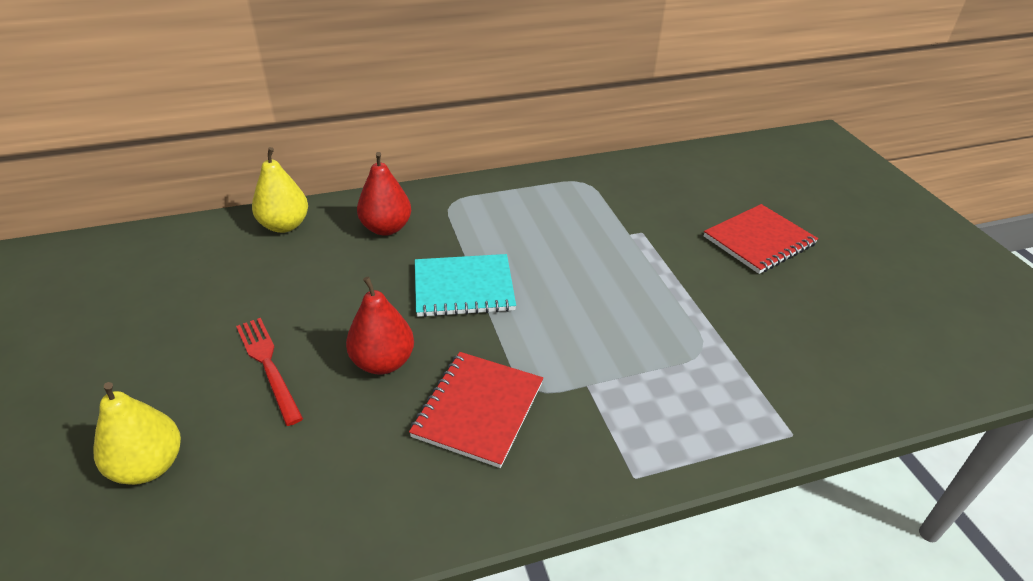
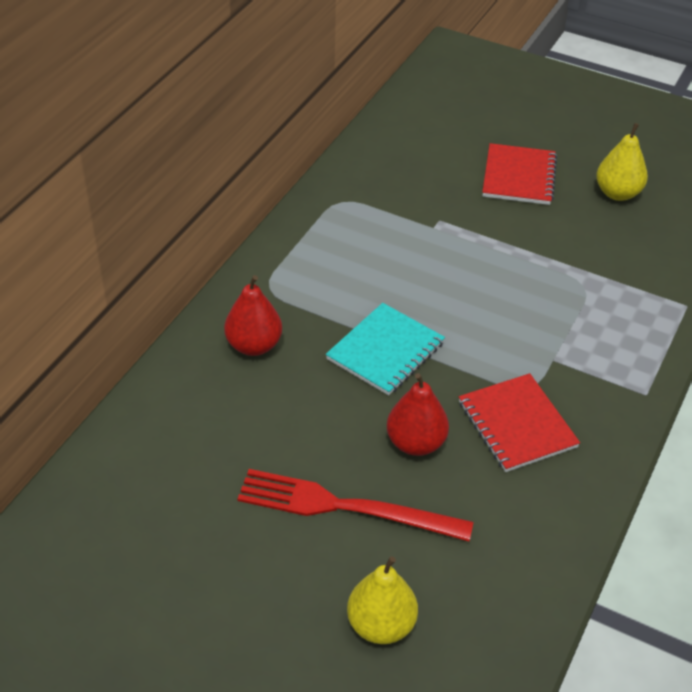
camera: 45 degrees left, 5 degrees up
(268, 365) = (345, 507): red fork -> red fork, size x1.54
(284, 225) = (166, 402): yellow pear -> yellow pear (617, 193)

